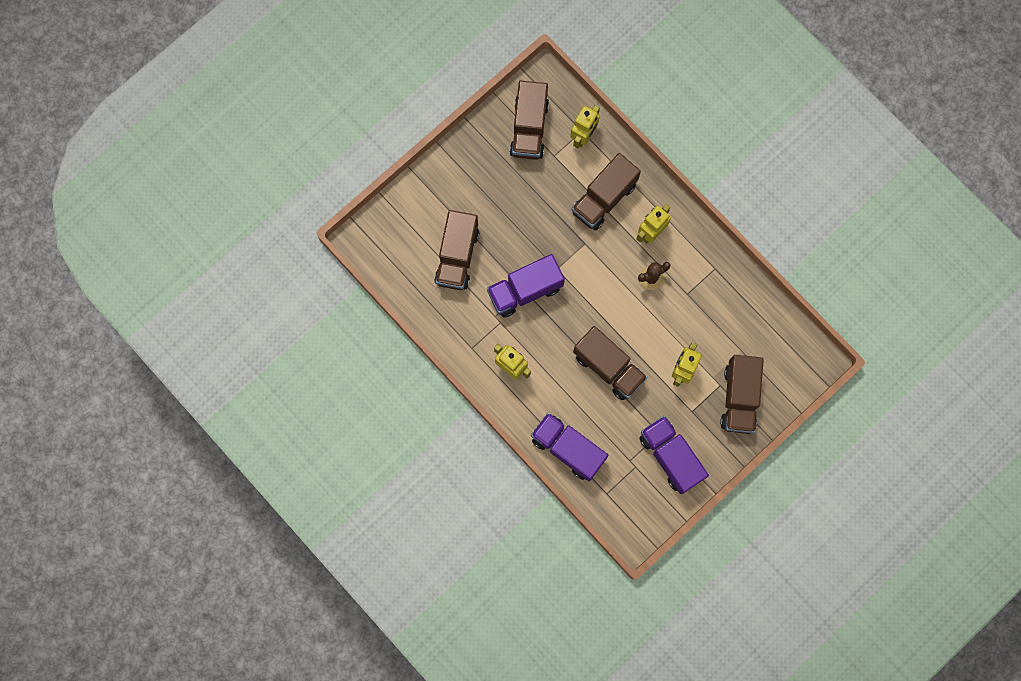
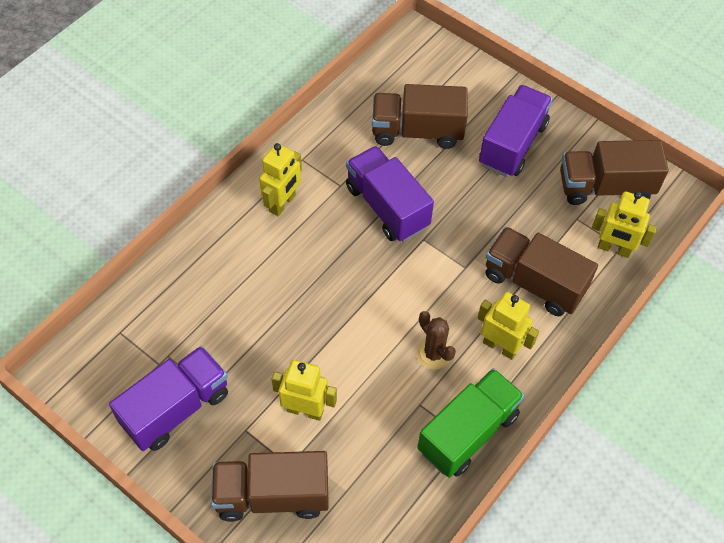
camera: 80 degrees right, 20 degrees down
(568, 449) = (179, 279): purple truck -> purple truck (512, 144)
(608, 367) = (297, 315): brown truck -> none
(711, 266) = (468, 432): none -> green truck

